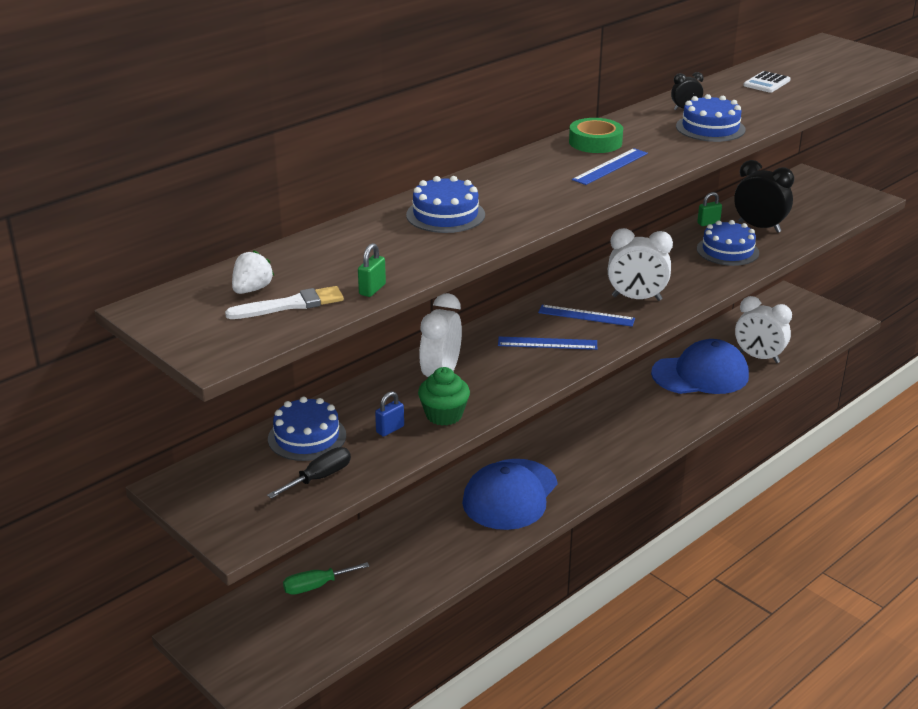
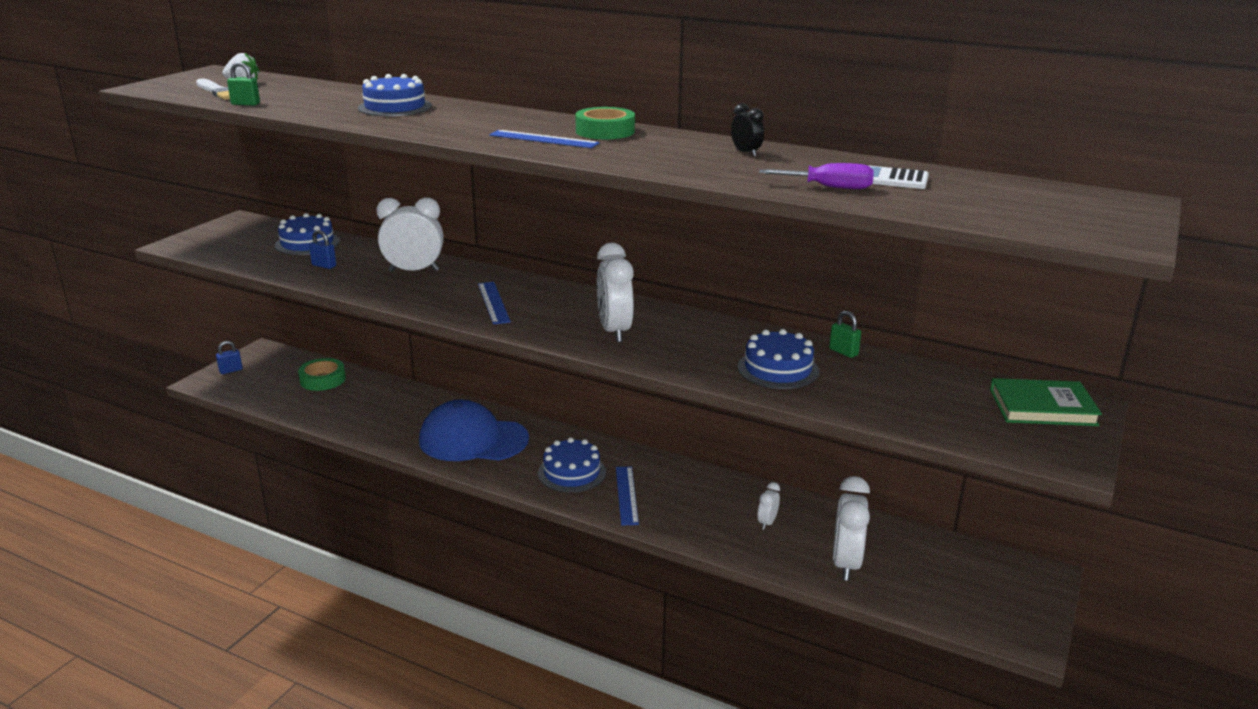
camera: 70 degrees right, 5 degrees down
(238, 665) = (231, 370): none -> blue padlock
(316, 586) = (322, 379): green screwdriver -> green tape
(319, 478) = (252, 255): black screwdriver -> none
(444, 415) = (351, 280): green cupcake -> none
(586, 316) = (559, 312): blue ruler -> blue ruler (626, 495)
(700, 374) = (767, 523): blue cap -> white clock
(710, 128) = (696, 164): blue cake -> blue cake (571, 473)
(759, 227) = (867, 383): black clock -> none
(780, 102) = (829, 187): none -> purple screwdriver
(806, 187) = (1042, 407): none -> green book

